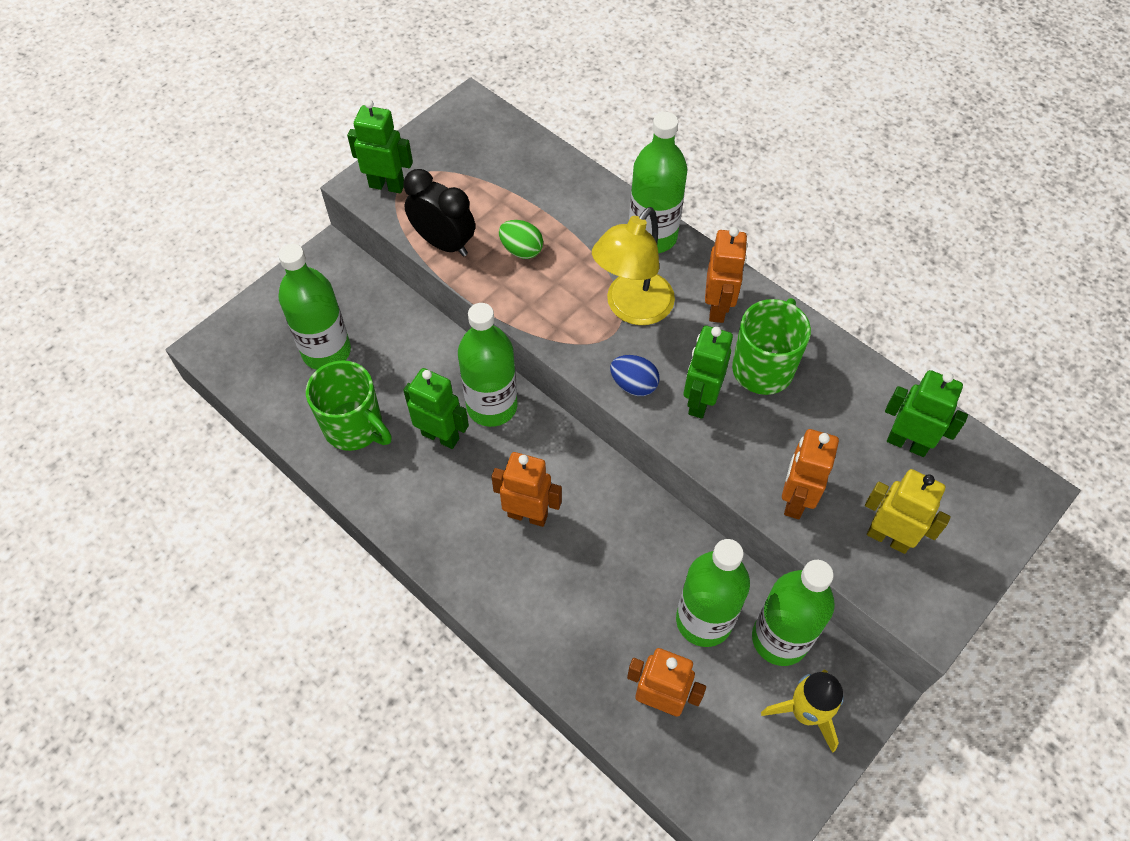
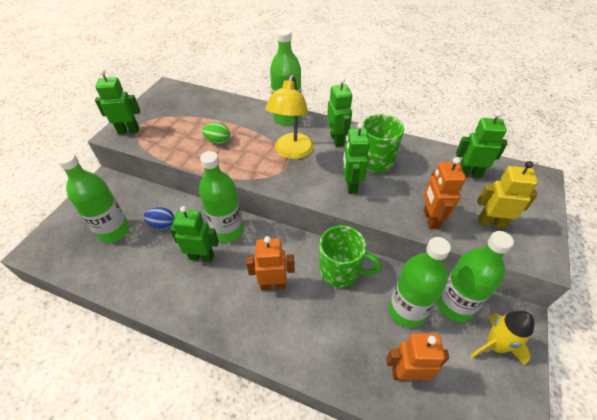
camera: 20 degrees left, 10 degrees down
(355, 427) = (144, 269): green mug -> green mug (340, 271)
(444, 243) = (171, 149): black clock -> none
(633, 385) = (310, 188): blue egg -> blue egg (162, 225)
(718, 308) = (337, 140): orange robot -> green robot

